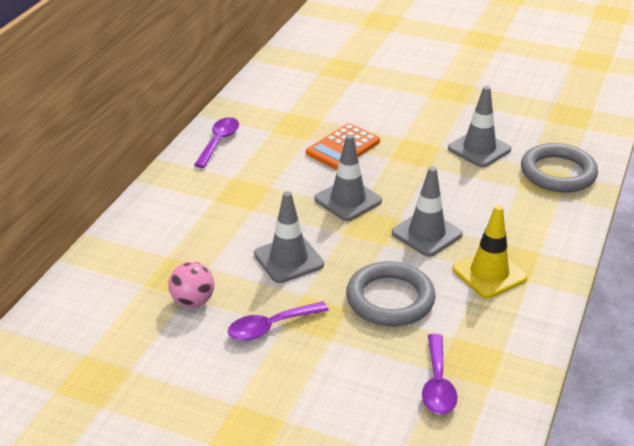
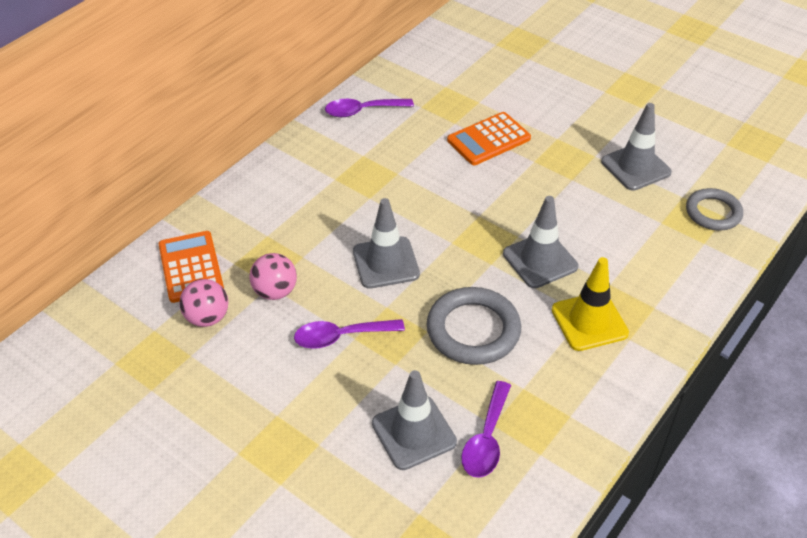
camera: 15 degrees right, 10 degrees up
(101, 295) = (190, 267): none -> orange calculator
(134, 335) = (207, 318): none -> pink ball
(219, 142) = (363, 111): purple spoon -> purple spoon turned 135 degrees counterclockwise
(348, 200) = (471, 204): grey traffic cone -> grey traffic cone (414, 433)
(558, 173) = (713, 212): grey ring -> grey ring, size x0.66

